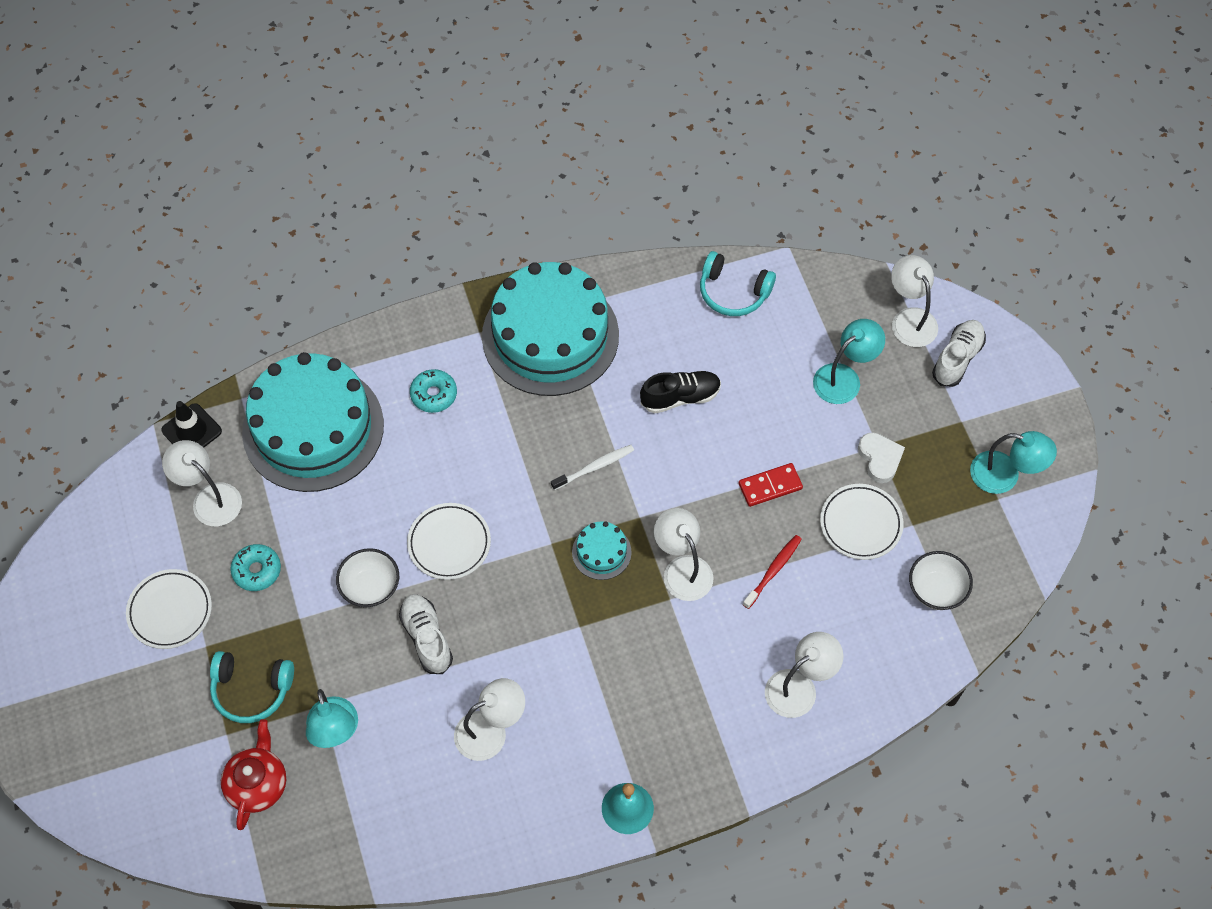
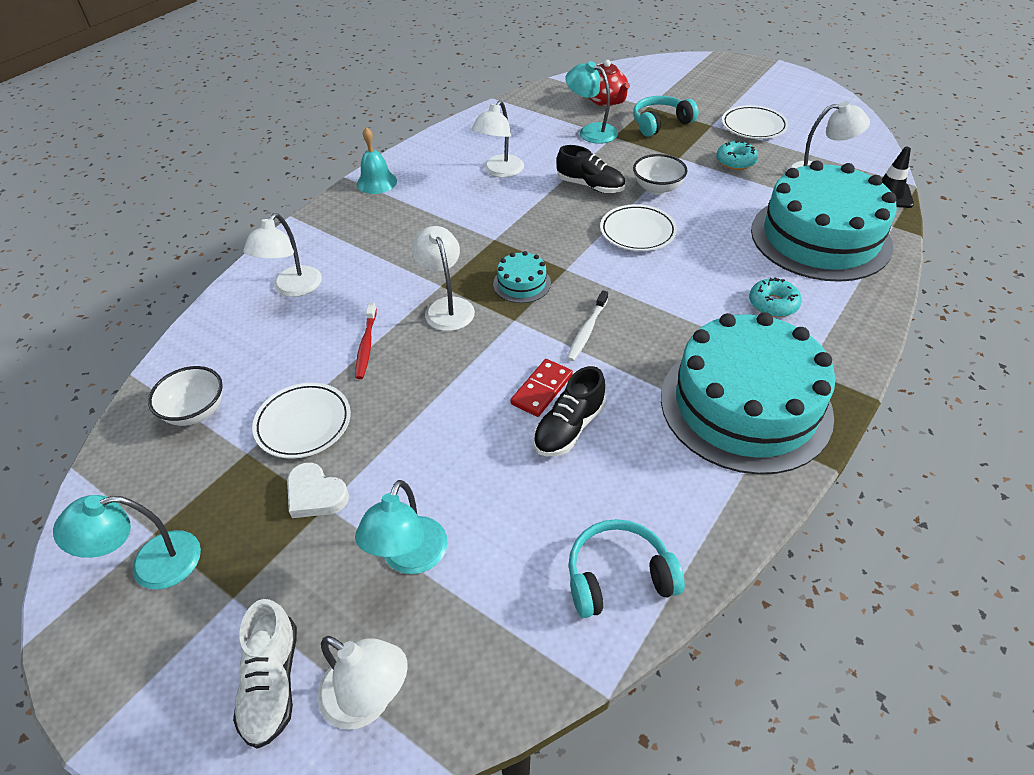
camera: 145 degrees right, 15 degrees down
(427, 638) = (590, 186): white shoe -> black shoe
(682, 569) = (446, 307): white lamp -> white lamp turned 135 degrees counterclockwise
(770, 486) = (416, 404): red domino -> red domino (541, 389)

